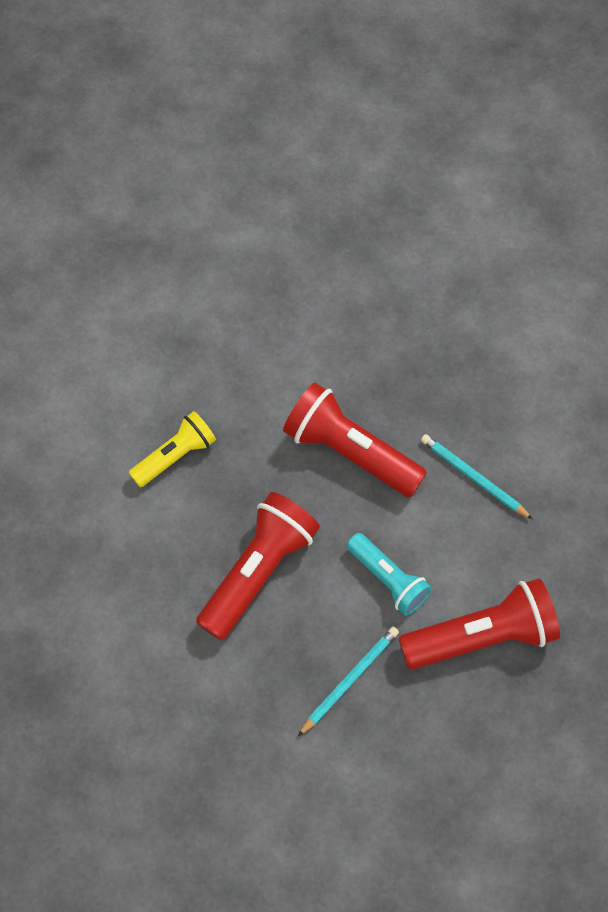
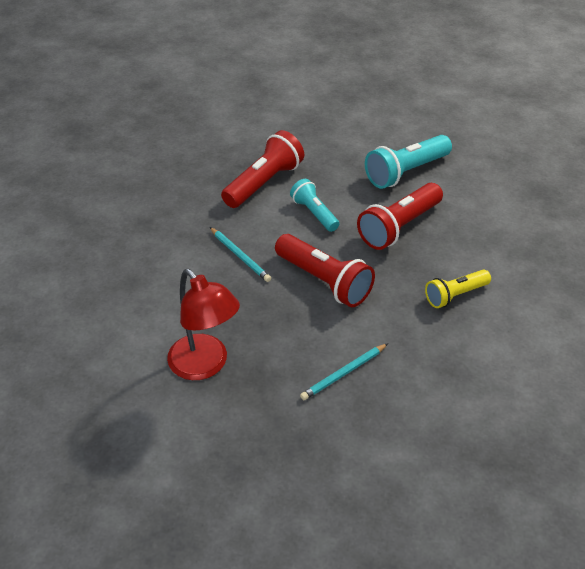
camera: 170 degrees left, 20 degrees down
(257, 702) = (406, 172): none -> turquoise flashlight
(349, 680) = (349, 175): turquoise pencil -> turquoise pencil (344, 373)
(463, 306) = (205, 365): none -> red lamp
(481, 636) = (264, 183): red flashlight -> red flashlight turned 135 degrees clockwise

